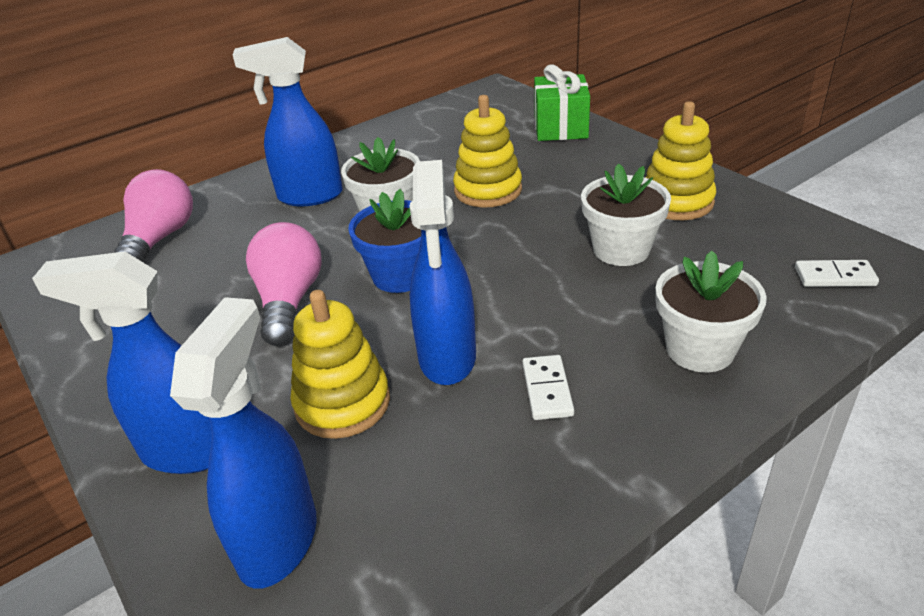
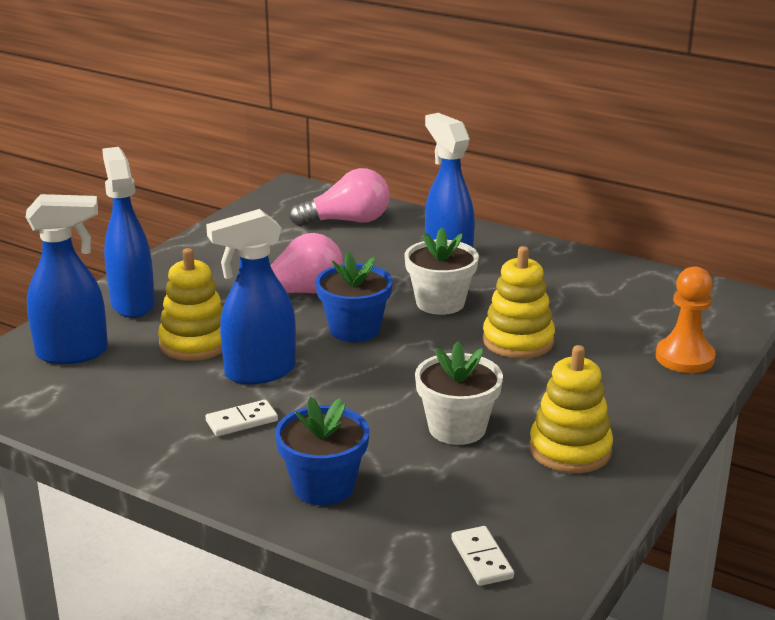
camera: 65 degrees right, 10 degrees down
(560, 128) = (684, 358): green gift -> orange pawn
(700, 349) = (323, 486): white flower pot -> blue flower pot

